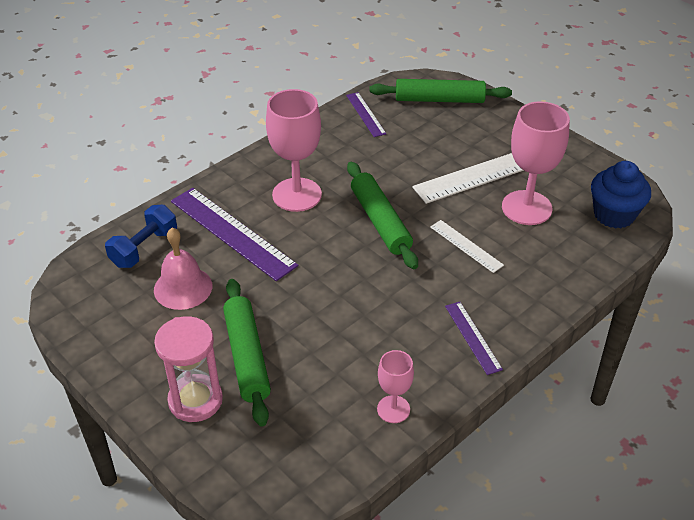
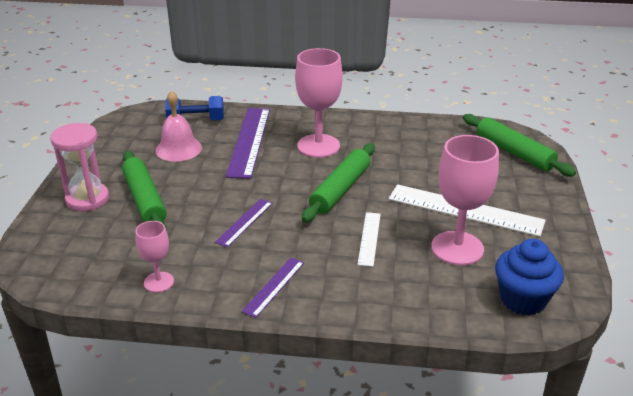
camera: 50 degrees right, 10 degrees down
(247, 356) = (145, 199): green rolling pin -> green rolling pin turned 60 degrees counterclockwise
(365, 114) = (443, 132): purple ruler -> purple ruler (244, 222)

